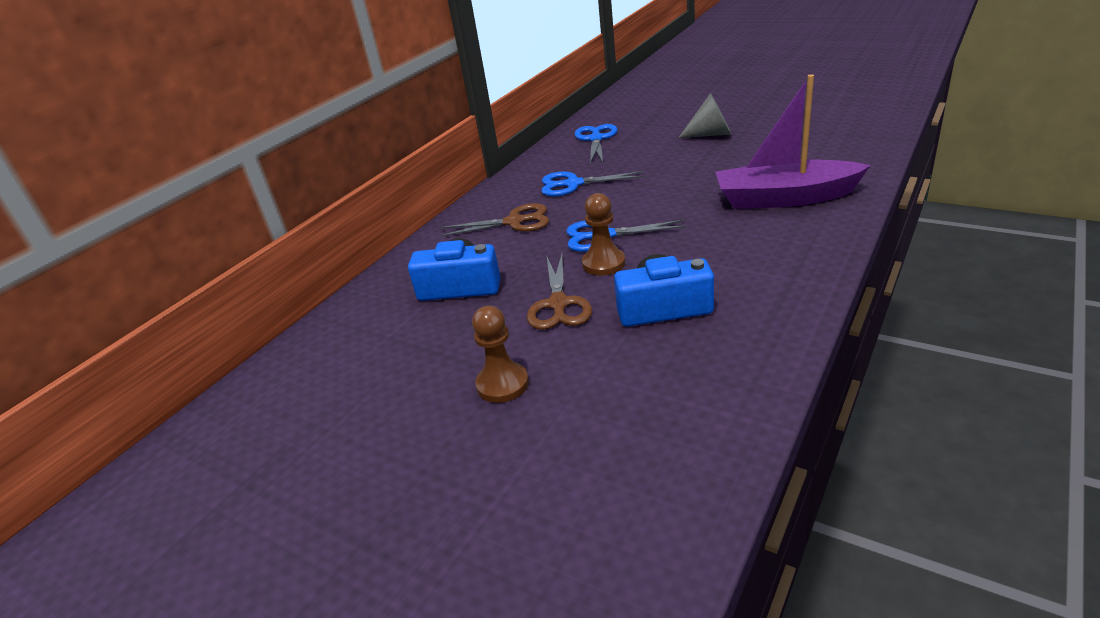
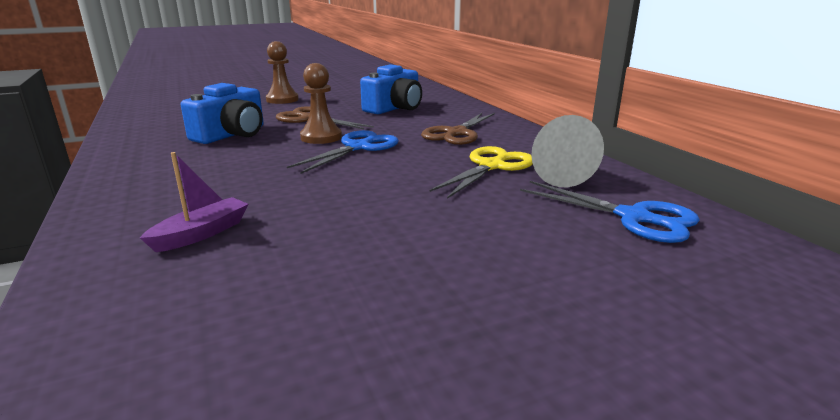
camera: 120 degrees right, 10 degrees down
(573, 184) = (492, 166): blue scissors -> yellow scissors
(711, 134) = (494, 303): grey cone -> grey cone (568, 177)
(784, 198) = (201, 233): purple boat -> purple boat, size x0.45

